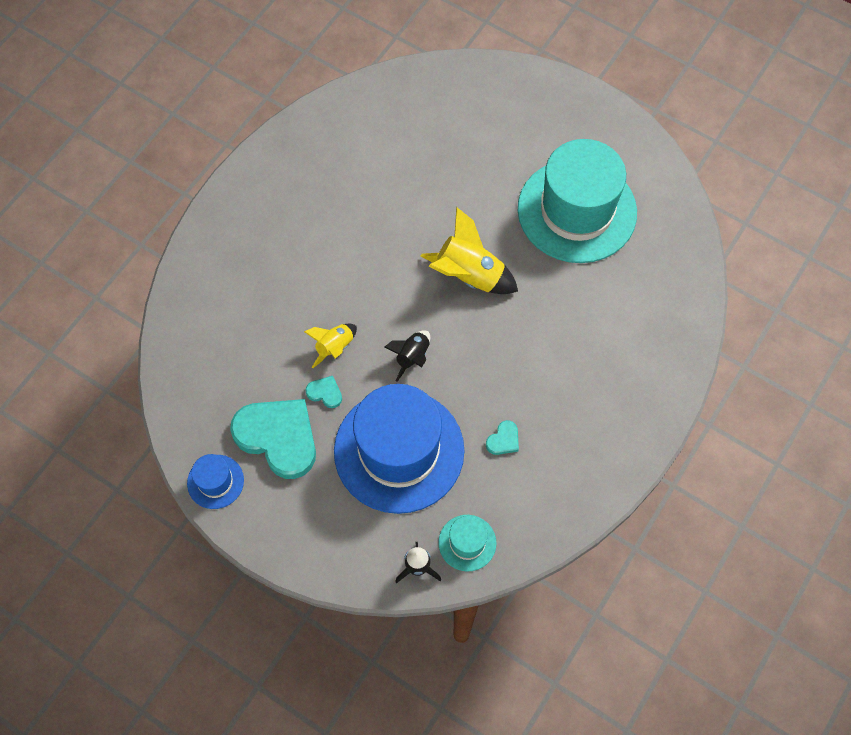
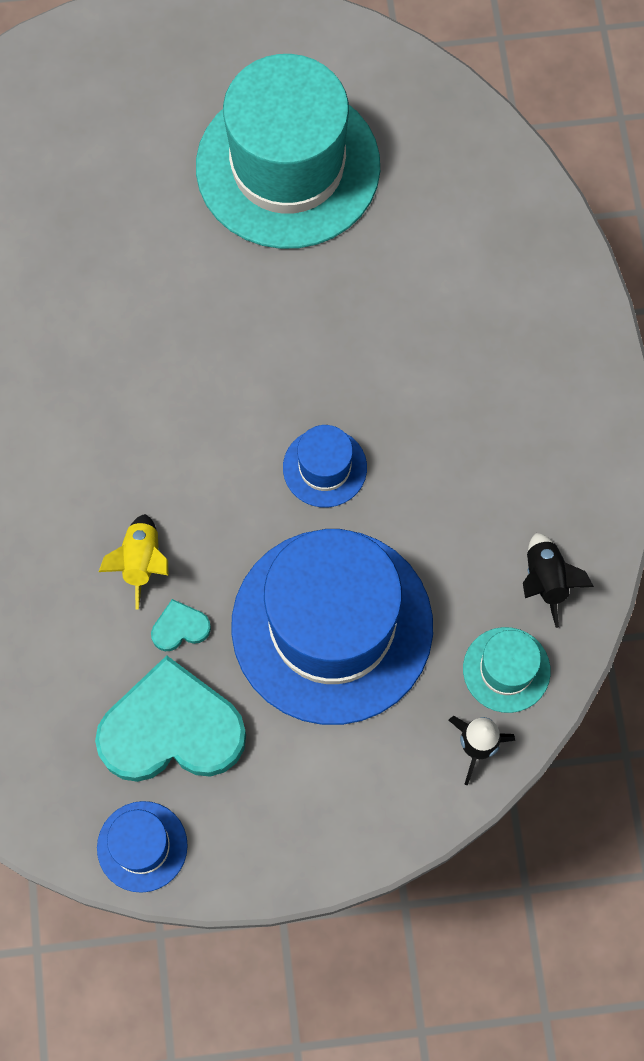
camera: 40 degrees left, 5 degrees up
(412, 357) = (247, 499): black rocket -> black rocket (546, 580)
(464, 371) = (325, 467): none -> blue hat
(469, 275) = (228, 345): yellow rocket -> none
(503, 440) = (442, 514): turquoise heart -> none

